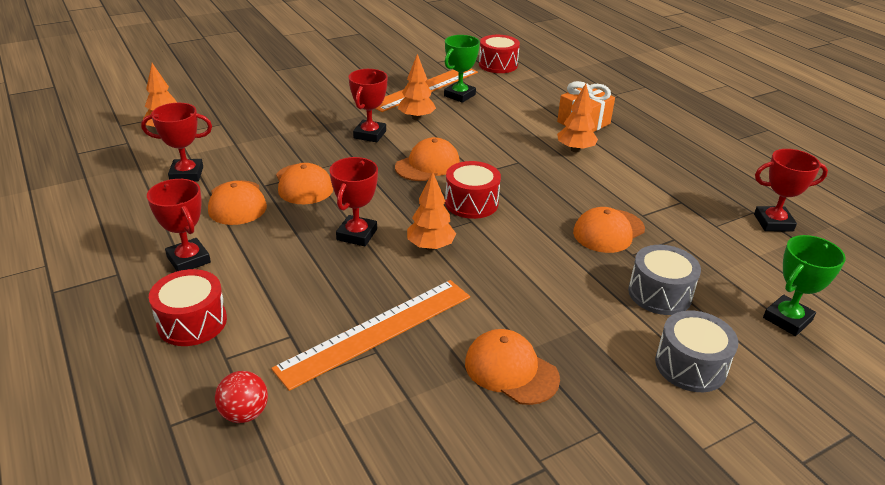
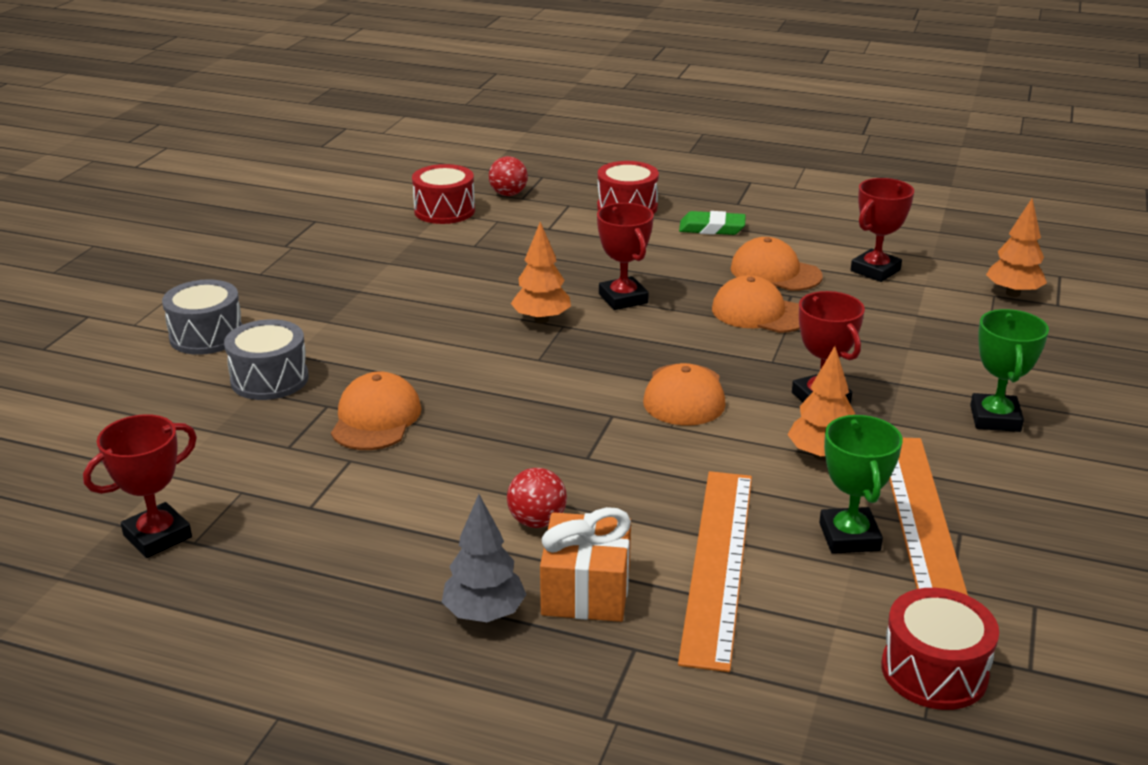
camera: 140 degrees right, 5 degrees down
(188, 260) = (712, 228): red trophy -> green eraser
(376, 331) = (492, 253): orange ruler -> orange ruler (718, 563)
(471, 203) = (565, 376): red drum -> red drum (444, 211)
(511, 370) = (359, 275): orange cap -> none
(575, 150) = (537, 521): orange tree -> red ball
(632, 133) = (484, 614): none -> grey tree
(787, 319) = (116, 413): green trophy -> green trophy (995, 418)

